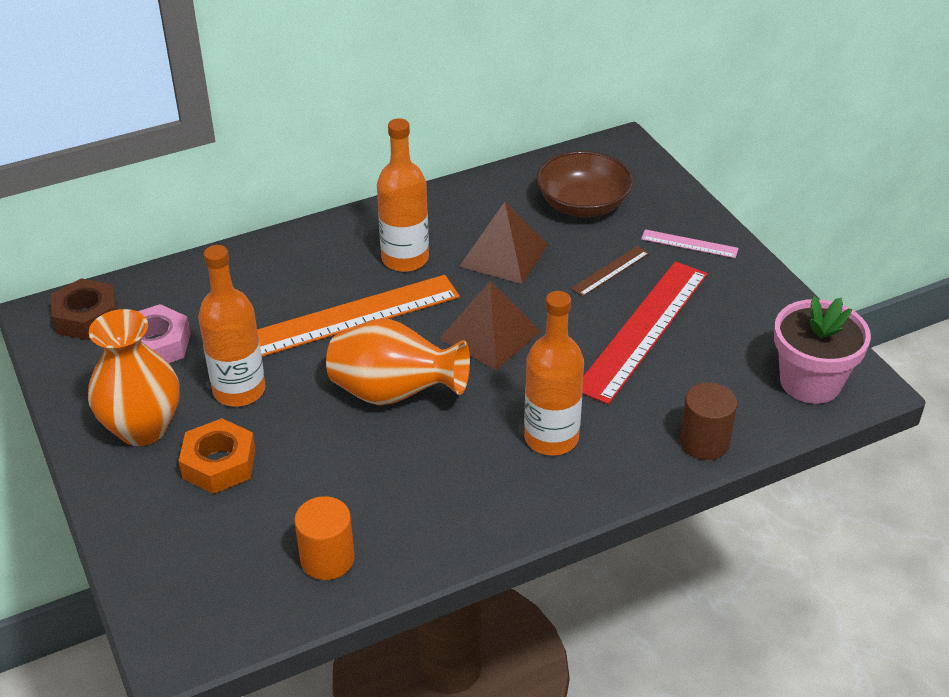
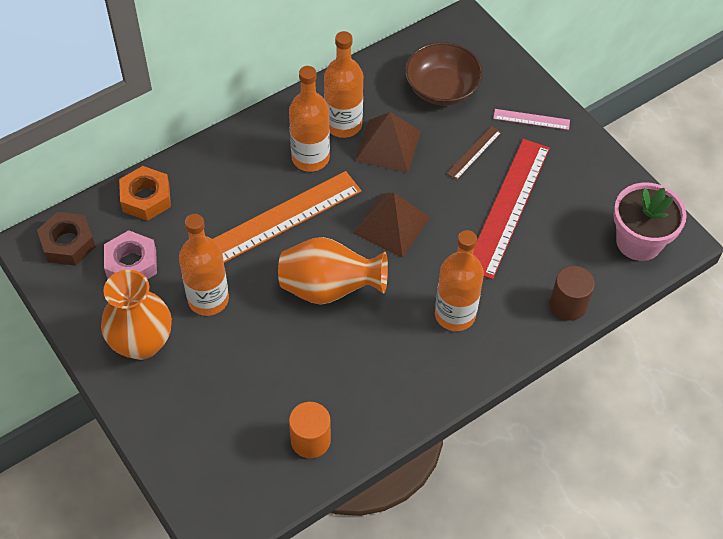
camera: 10 degrees left, 15 degrees up
(219, 464) = (209, 368): orange nut -> orange nut (146, 198)
(453, 230) = (343, 124): none -> orange bottle

